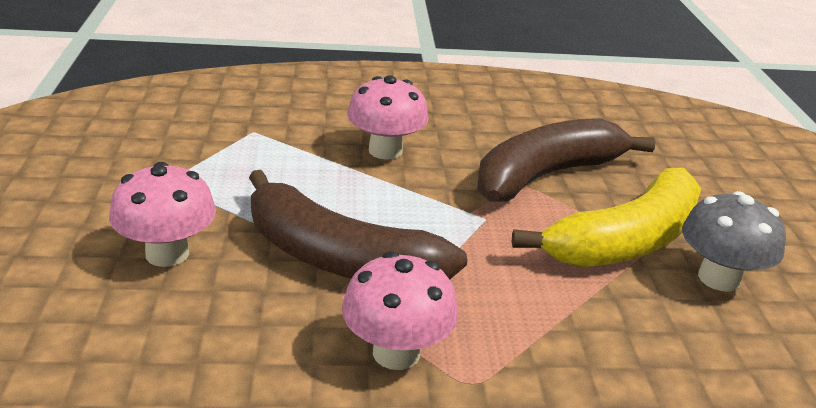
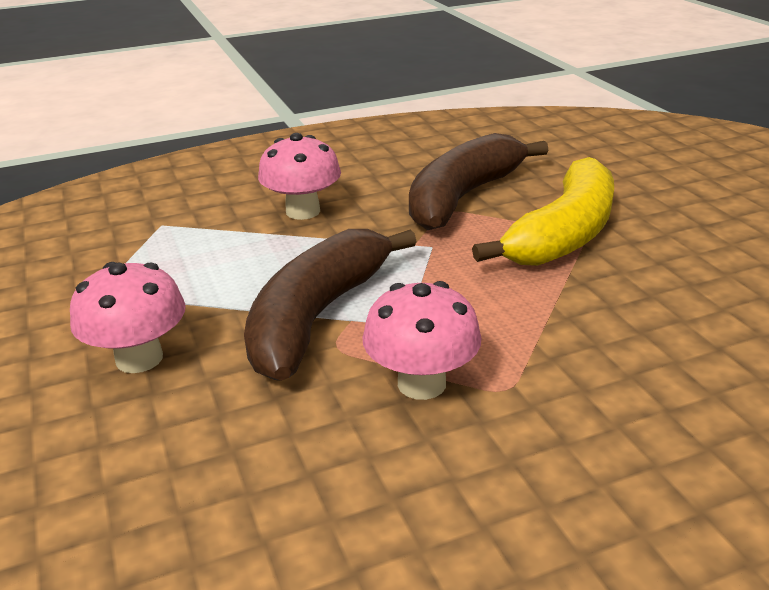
camera: 15 degrees left, 0 degrees up
(339, 259) = (317, 317): brown banana -> brown banana turned 105 degrees clockwise
(718, 278) = (657, 244): grey mushroom -> none

